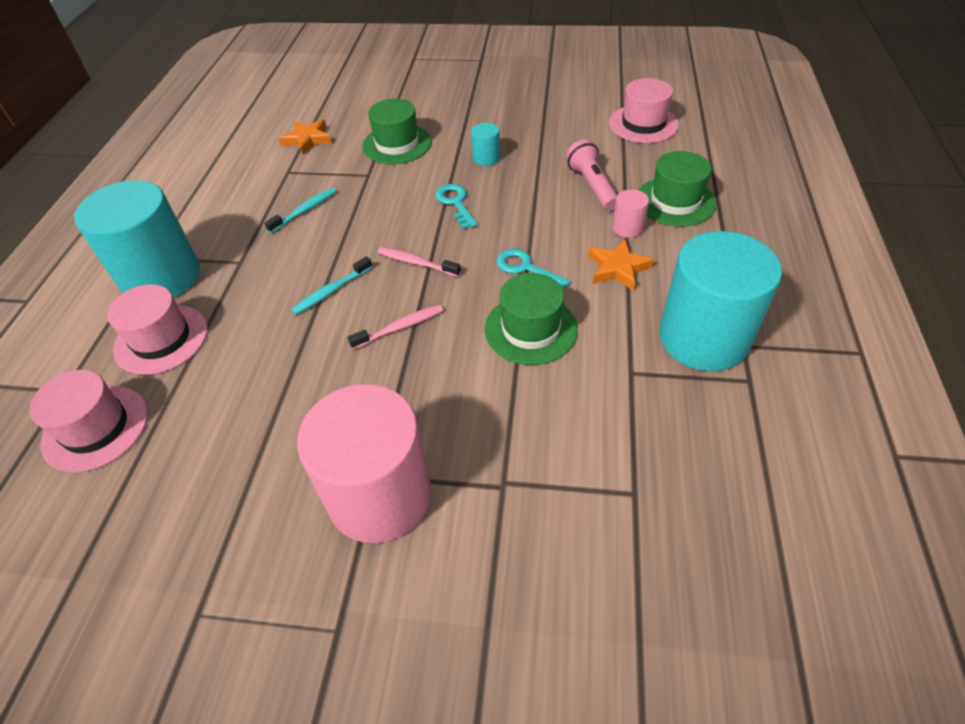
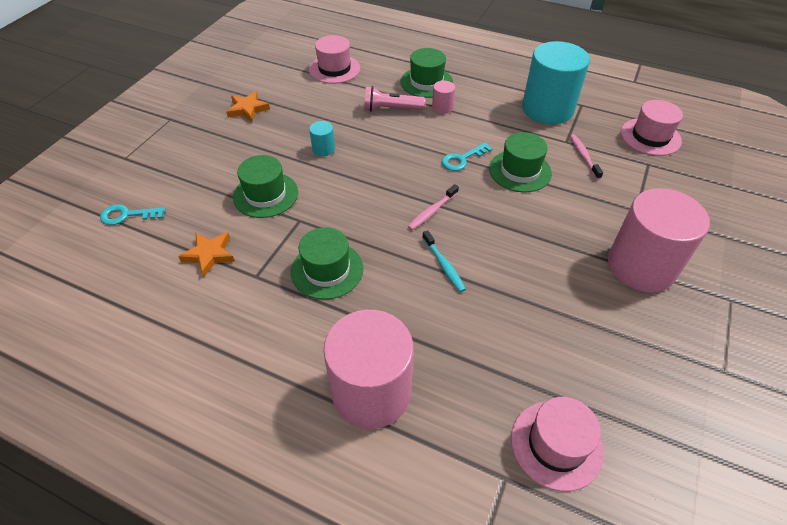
camera: 75 degrees left, 0 degrees up
(161, 277) = (371, 392): turquoise cylinder -> pink cylinder
(161, 339) = (461, 392): pink hat -> pink hat (650, 137)
(305, 210) = (327, 270): turquoise toothbrush -> green hat
(400, 327) = (498, 232): pink toothbrush -> pink toothbrush (583, 156)
(455, 203) = (371, 177): turquoise key -> turquoise key (127, 215)
(618, 268) = (478, 122): orange star -> orange star (248, 109)

